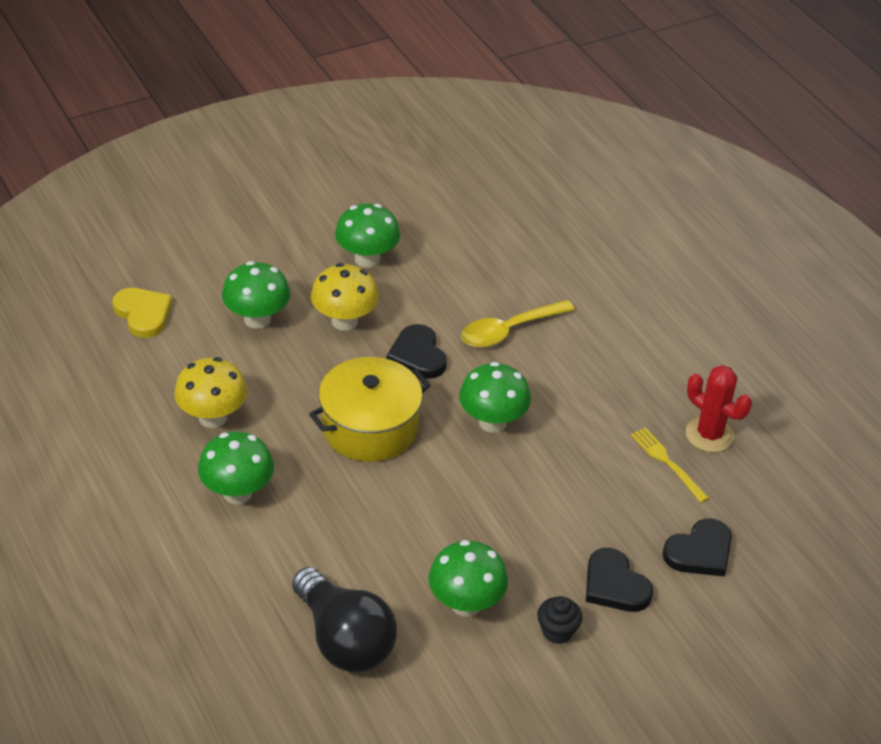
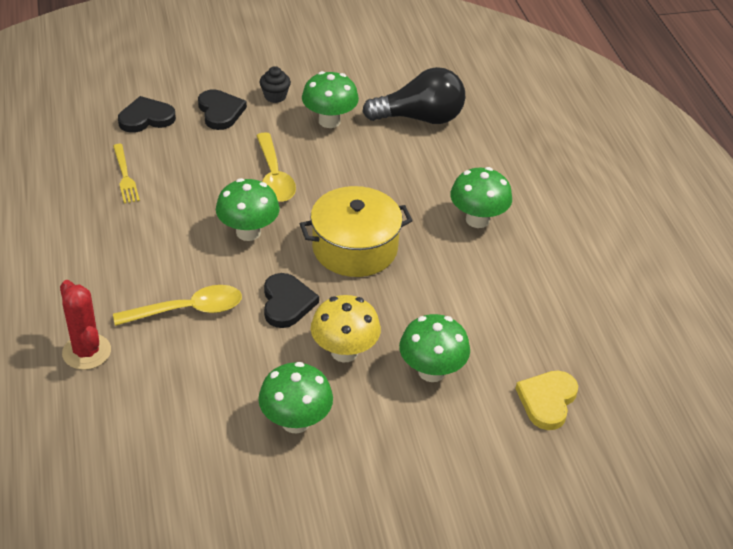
camera: 165 degrees left, 0 degrees up
(143, 314) = (547, 401): yellow heart -> yellow heart turned 45 degrees clockwise
(212, 417) = (489, 283): yellow mushroom -> none
(344, 639) = (420, 118): black light bulb -> black light bulb turned 105 degrees clockwise
(498, 499) = (274, 176): none -> yellow spoon
(709, 435) = (74, 188): red cactus -> red cactus (86, 352)

